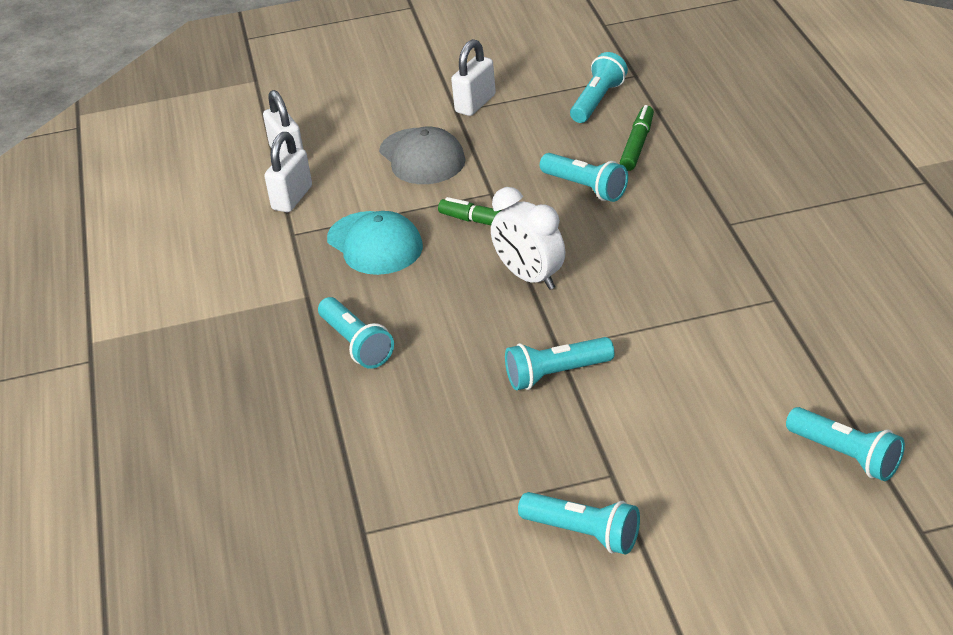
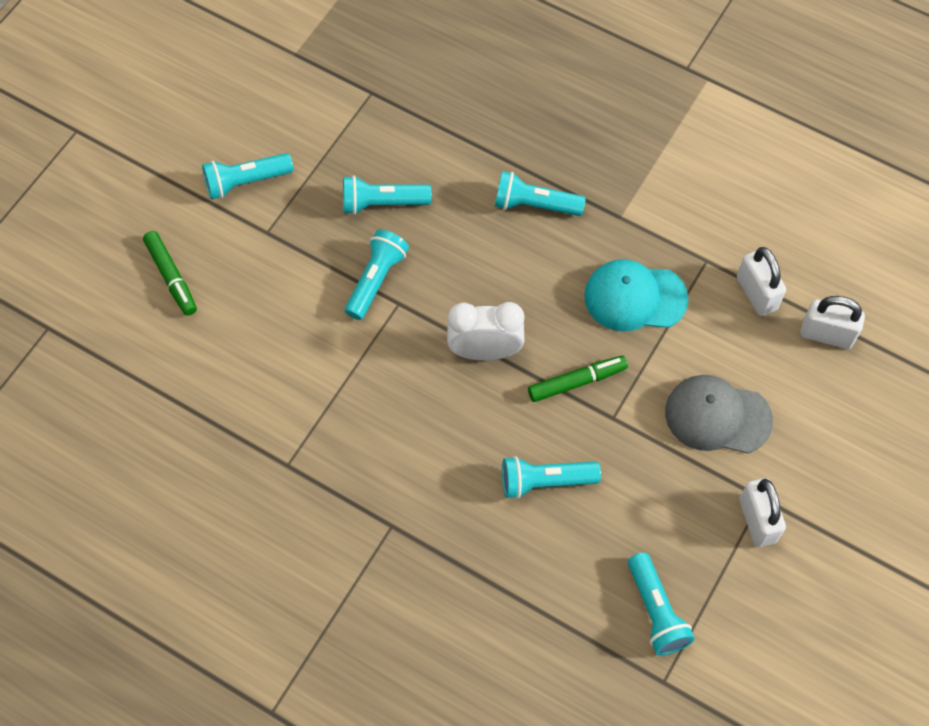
camera: 130 degrees right, 25 degrees up
(637, 145) = (558, 572): green marker -> green marker (171, 276)
(845, 455) = (132, 353): turquoise flashlight -> turquoise flashlight (382, 203)

